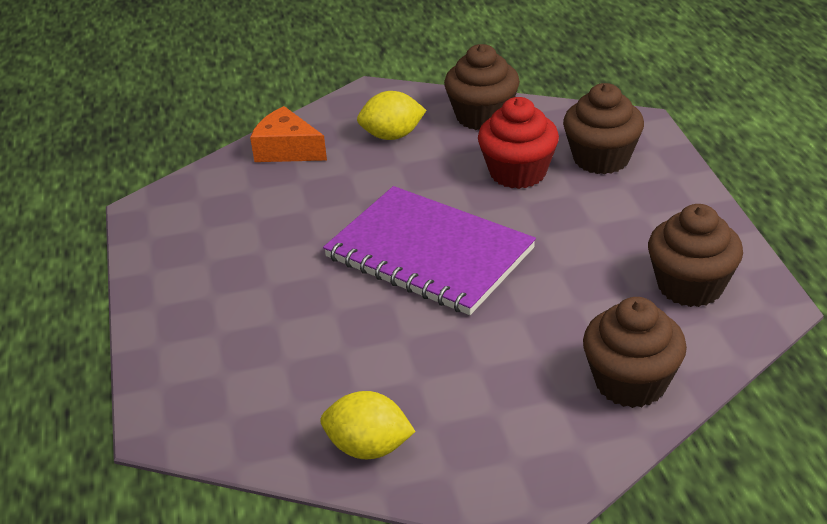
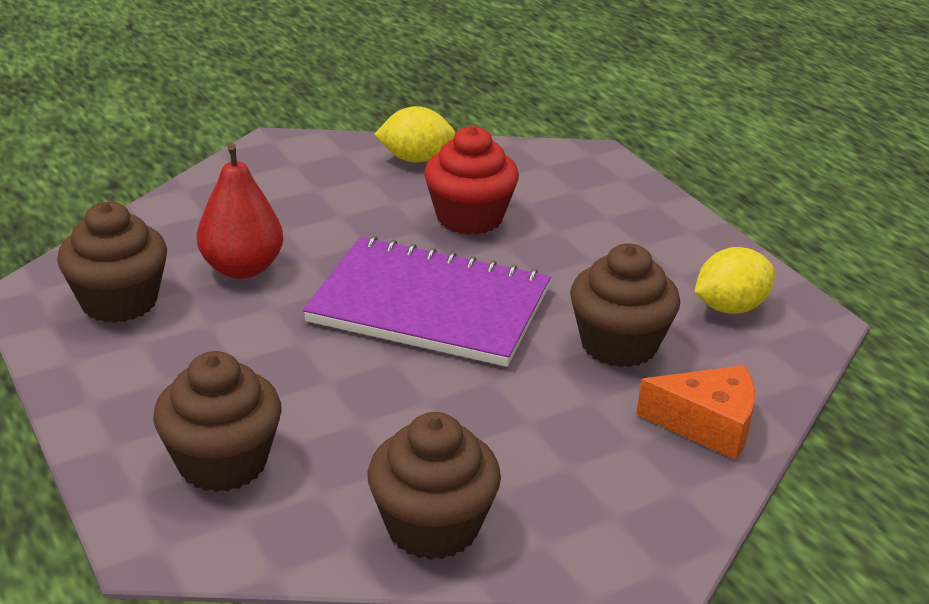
camera: 160 degrees right, 5 degrees down
(392, 136) = (564, 468): yellow lemon -> yellow lemon (730, 307)
(518, 172) = (347, 424): red cupcake -> red cupcake (469, 218)
(582, 309) = (242, 268): none -> red pear
(630, 382) = (194, 217): brown cupcake -> brown cupcake (619, 344)

